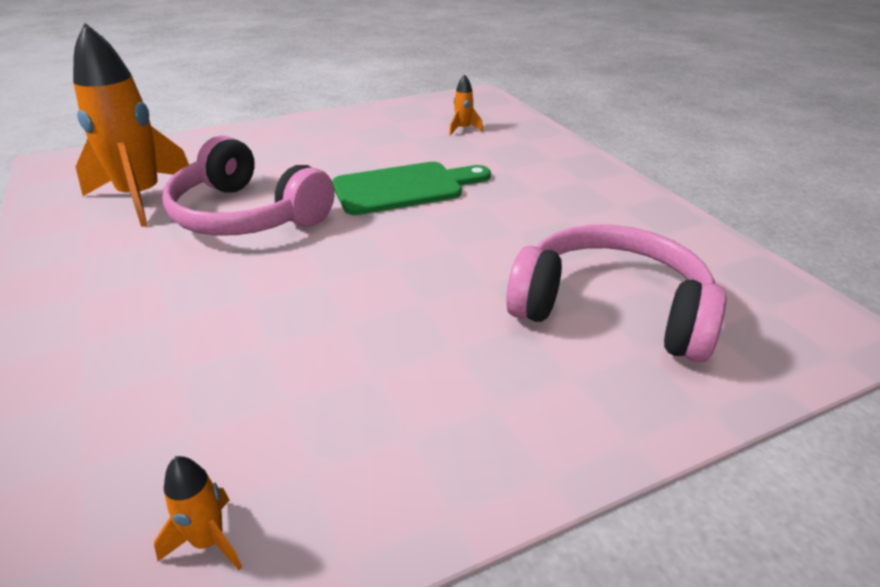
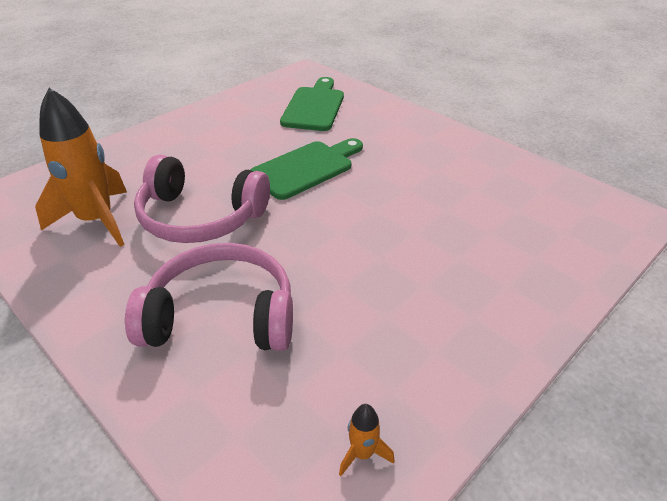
camera: 20 degrees left, 5 degrees up
(463, 129) = (314, 107): orange rocket -> green cutting board
(611, 310) = (502, 234): pink headphones -> pink headphones (221, 316)

